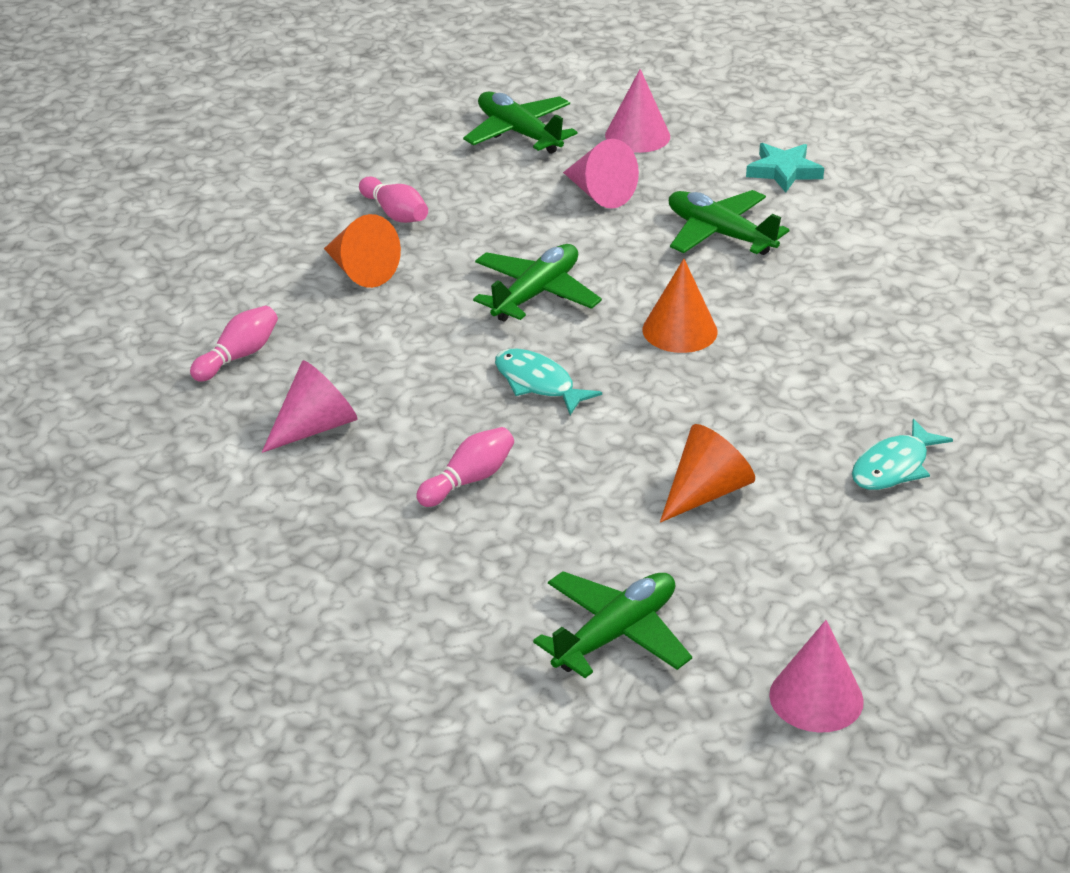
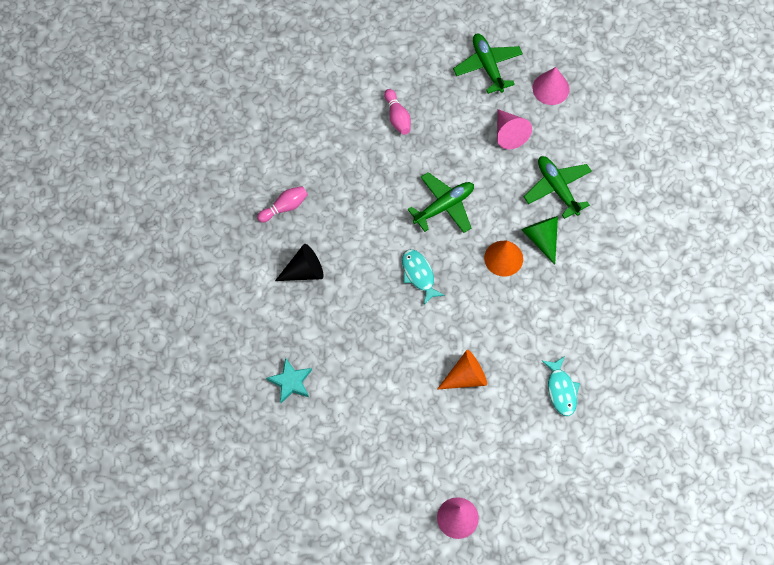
camera: 20 degrees right, 30 degrees up
(315, 427) = (304, 271): pink cone -> black cone
(360, 271) = (364, 159): orange cone -> none
(468, 480) = (361, 331): pink bowling pin -> none
(615, 634) = (388, 451): green plane -> none
(731, 294) = (541, 238): none -> green cone
(784, 171) = (615, 145): turquoise star -> turquoise star (290, 382)
(894, 467) = (561, 390): turquoise fish -> turquoise fish turned 75 degrees counterclockwise

